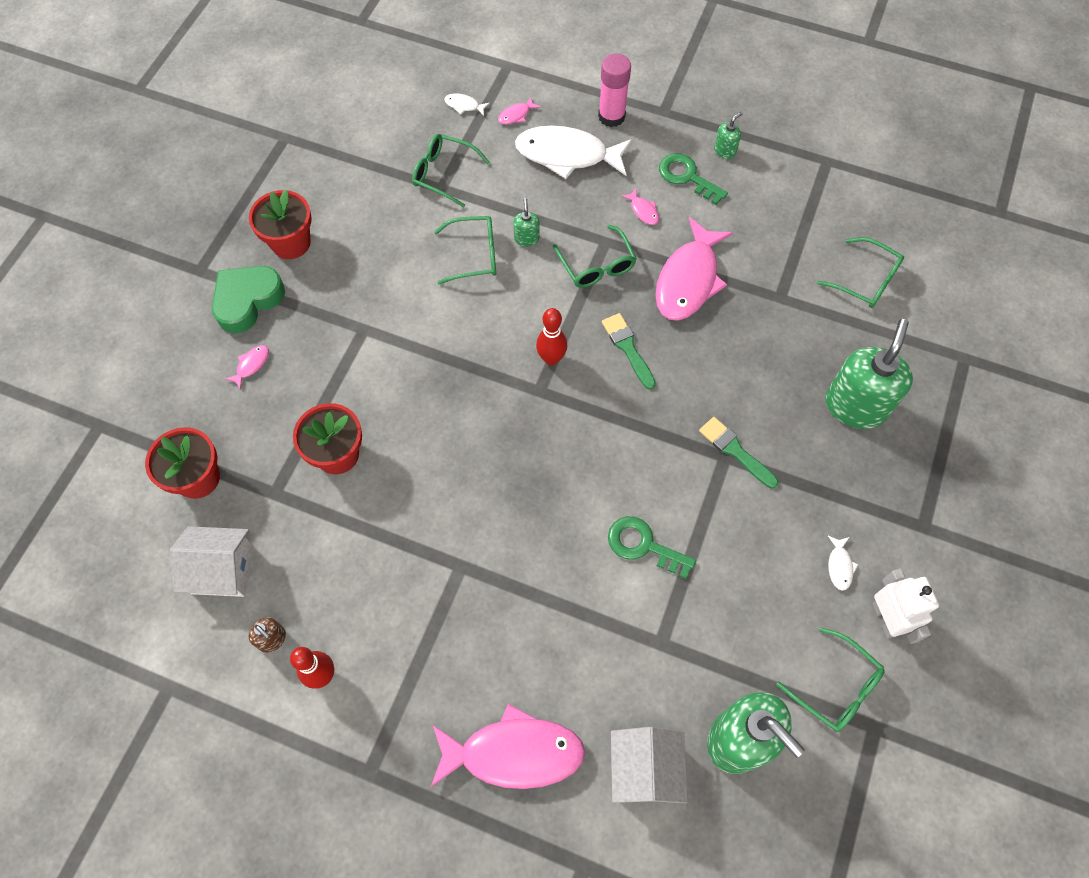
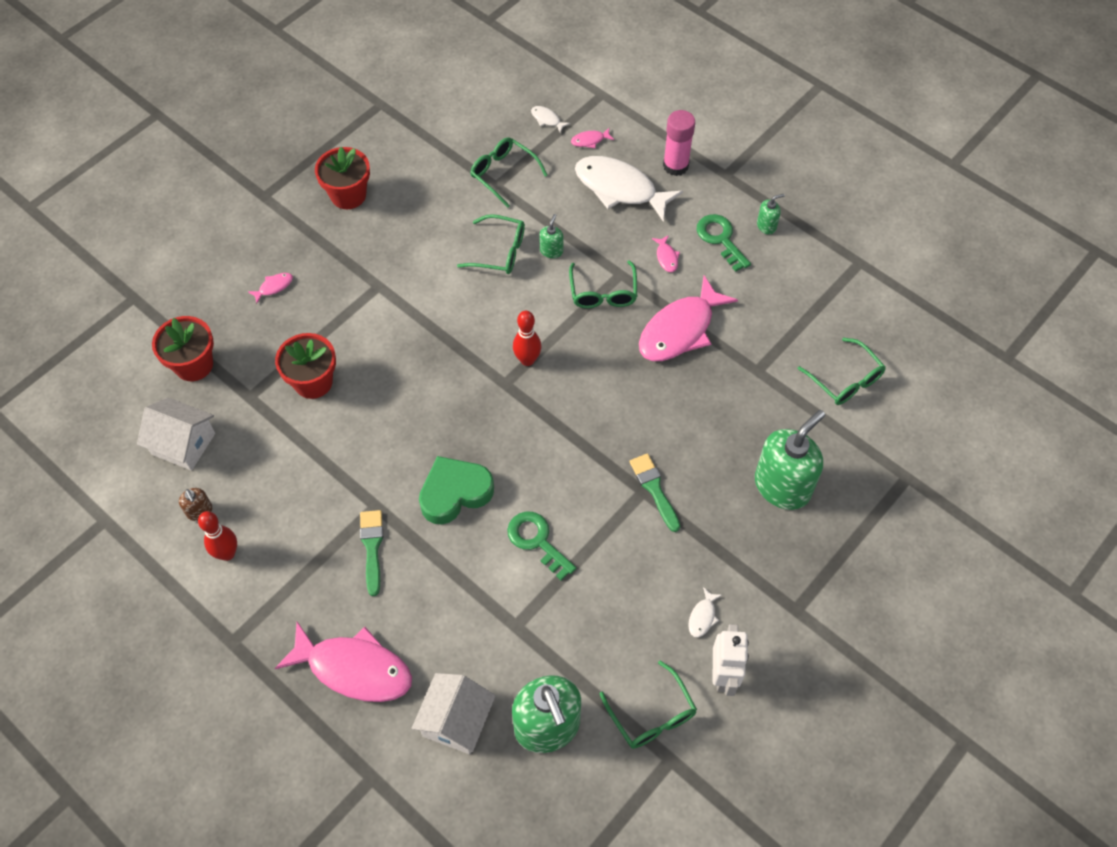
camera: 20 degrees right, 5 degrees down
(247, 301) = (292, 233): green heart -> green heart (455, 493)
(628, 348) = (598, 372): green brush -> green brush (372, 547)

